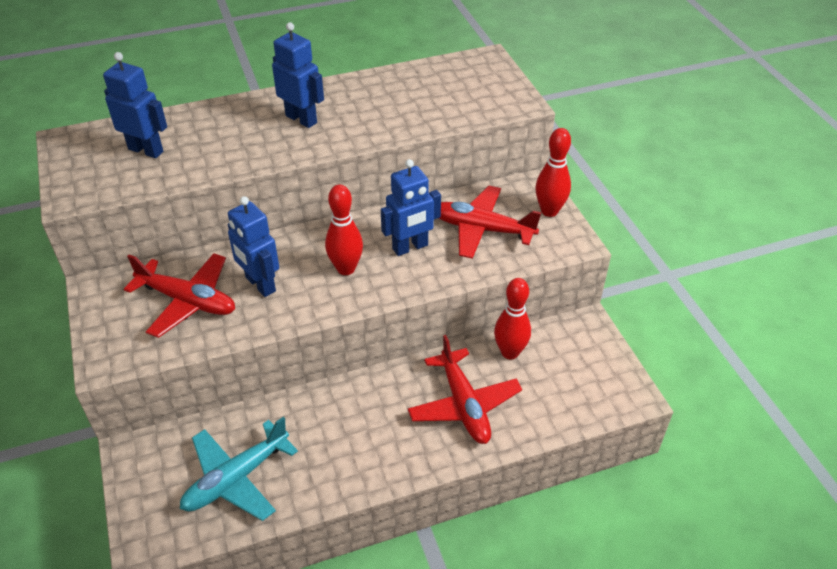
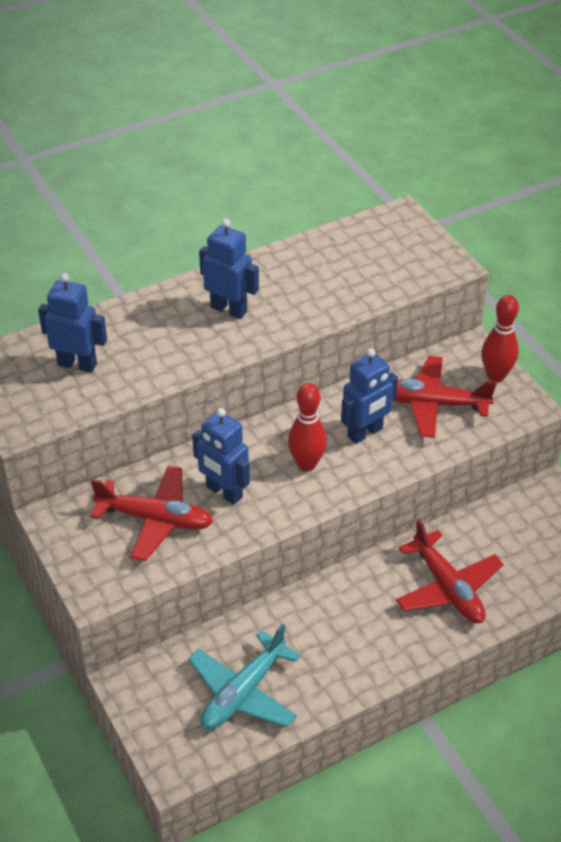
camera: 10 degrees left, 0 degrees up
(510, 352) = (479, 528): red bowling pin -> none

